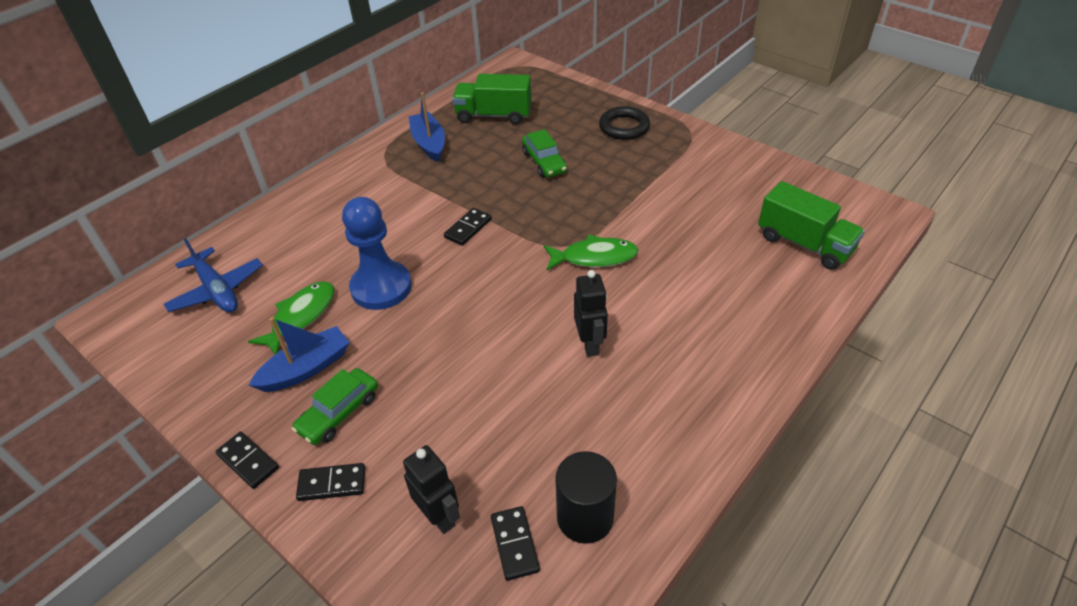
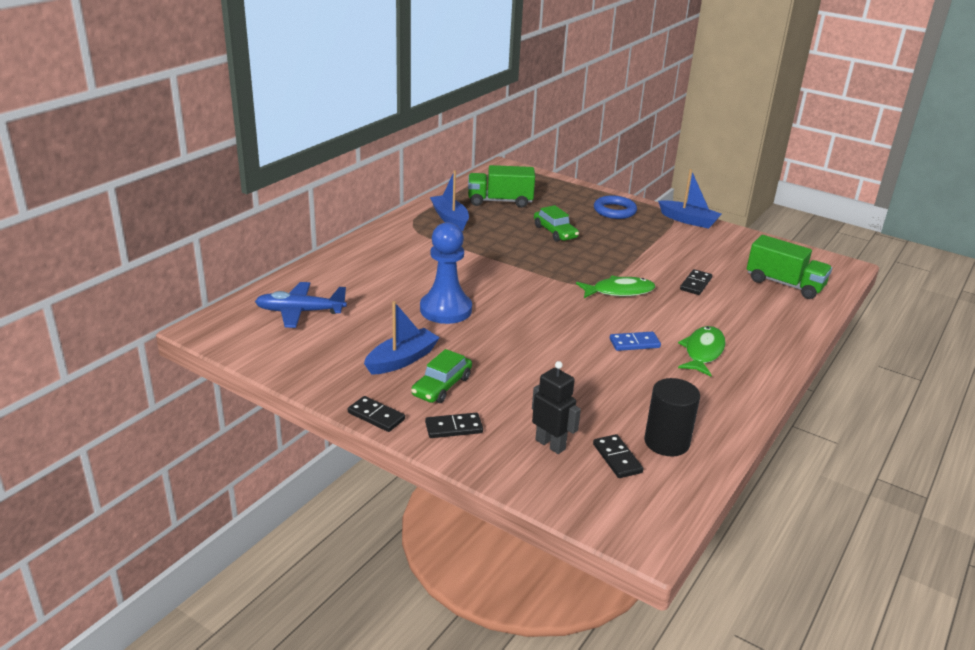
camera: 10 degrees left, 15 degrees down
(217, 290) = (300, 312): blue plane -> blue plane turned 135 degrees clockwise
(301, 317) = (383, 328): green fish -> green fish (703, 352)
(468, 228) = (506, 273): black domino -> black domino (695, 284)
(590, 344) = (634, 343): black robot -> blue domino
(624, 127) = (614, 211): black ring -> blue ring
(710, 140) = (688, 220): none -> blue boat

